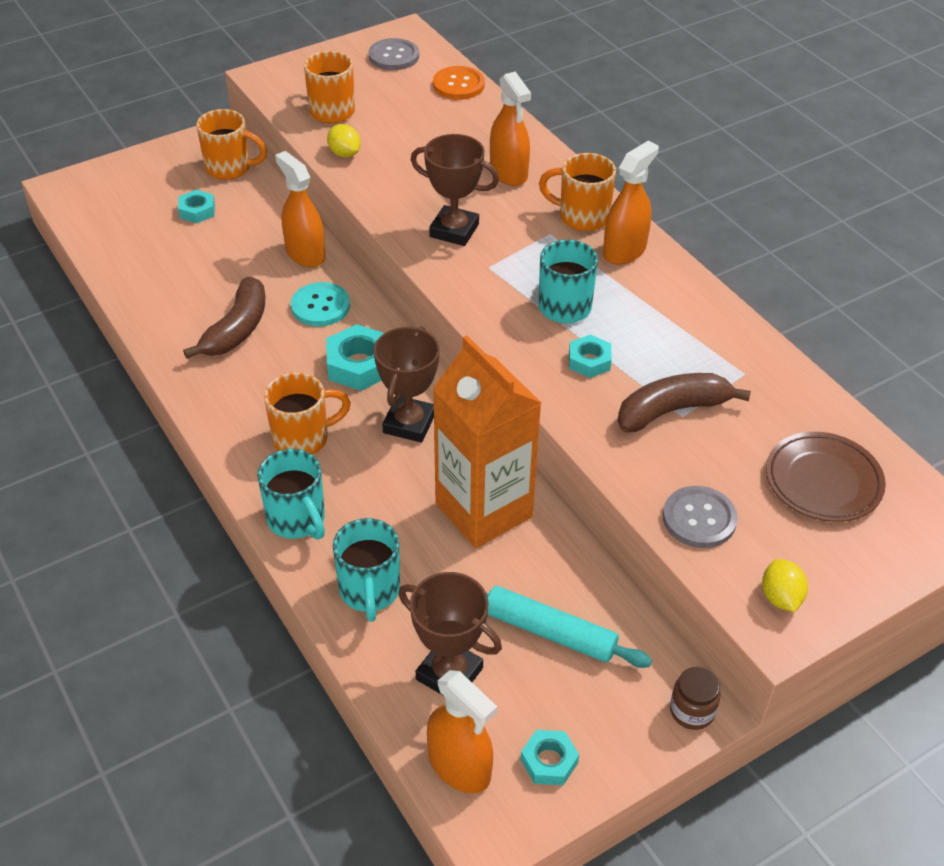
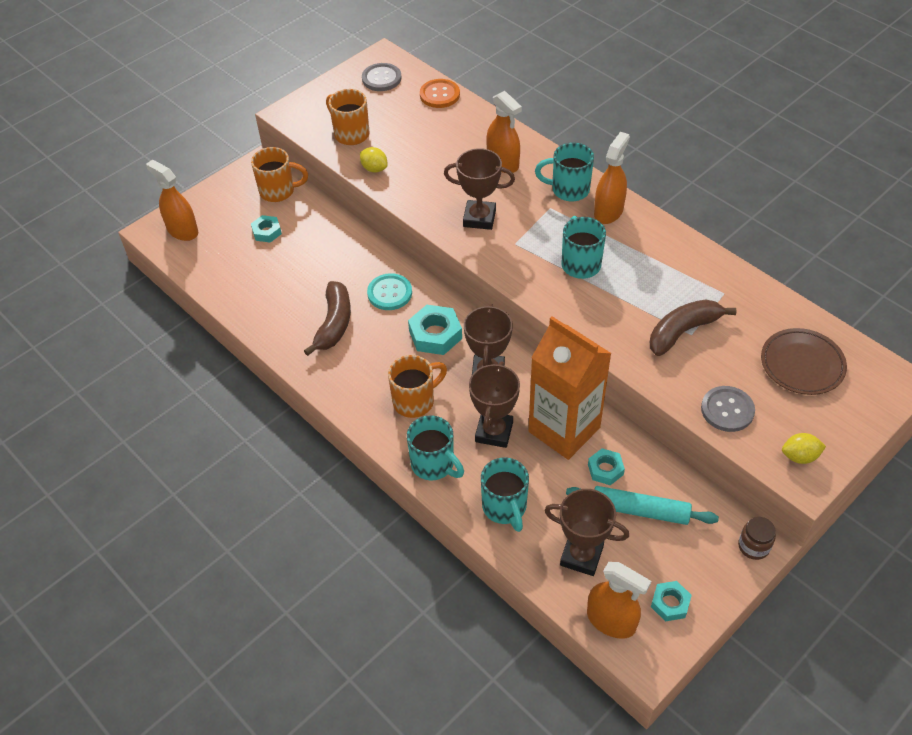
camera: 10 degrees left, 5 degrees up
(305, 254) = (362, 252): orange spray bottle -> orange spray bottle (182, 230)
(390, 495) = (494, 432): none -> brown trophy
(581, 217) = (568, 190): orange mug -> turquoise mug
(589, 361) = (612, 304): turquoise nut -> turquoise nut (605, 469)
(780, 597) = (799, 456): yellow lemon -> yellow lemon turned 75 degrees counterclockwise

